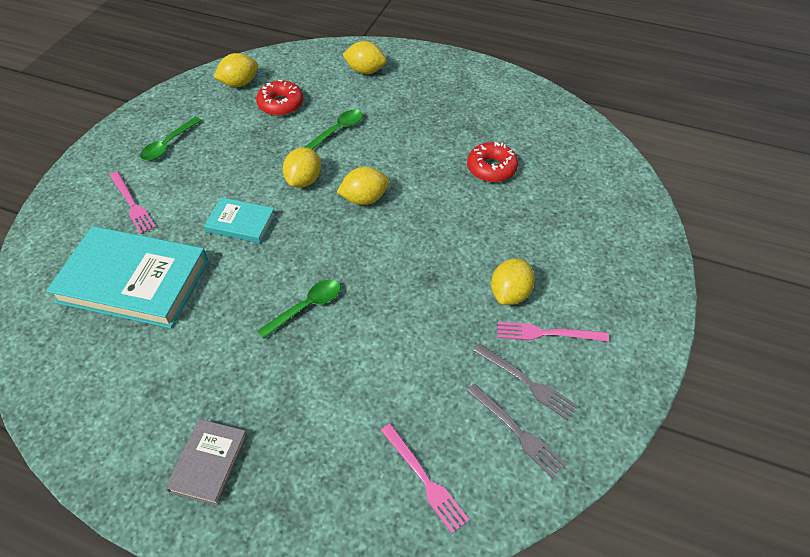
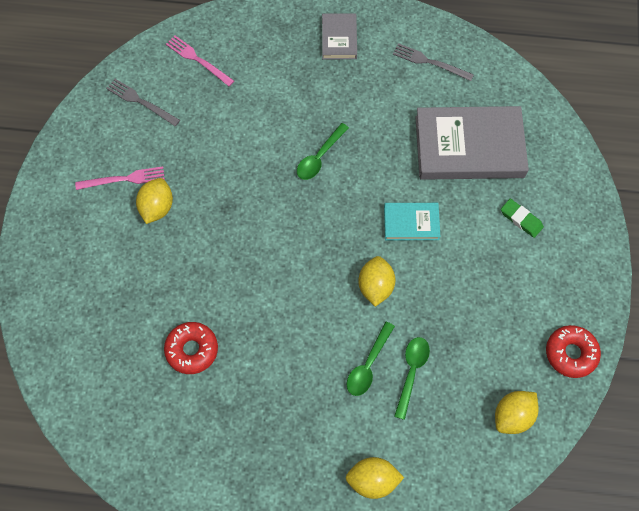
camera: 165 degrees right, 15 degrees up
(132, 204) = (521, 219): pink fork -> green eraser
(133, 281) = (469, 147): turquoise book -> grey book
(168, 144) = (534, 300): green spoon -> green spoon (411, 372)
(280, 104) = (448, 392): red donut -> red donut (571, 353)
(364, 199) = (309, 278): yellow lemon -> none
(527, 382) = (137, 137): grey fork -> grey fork (430, 62)

